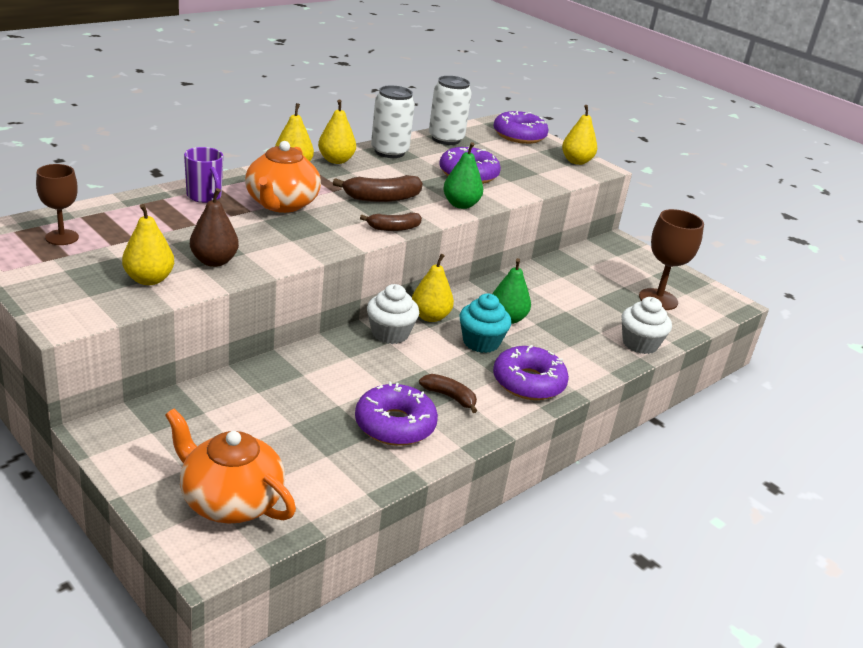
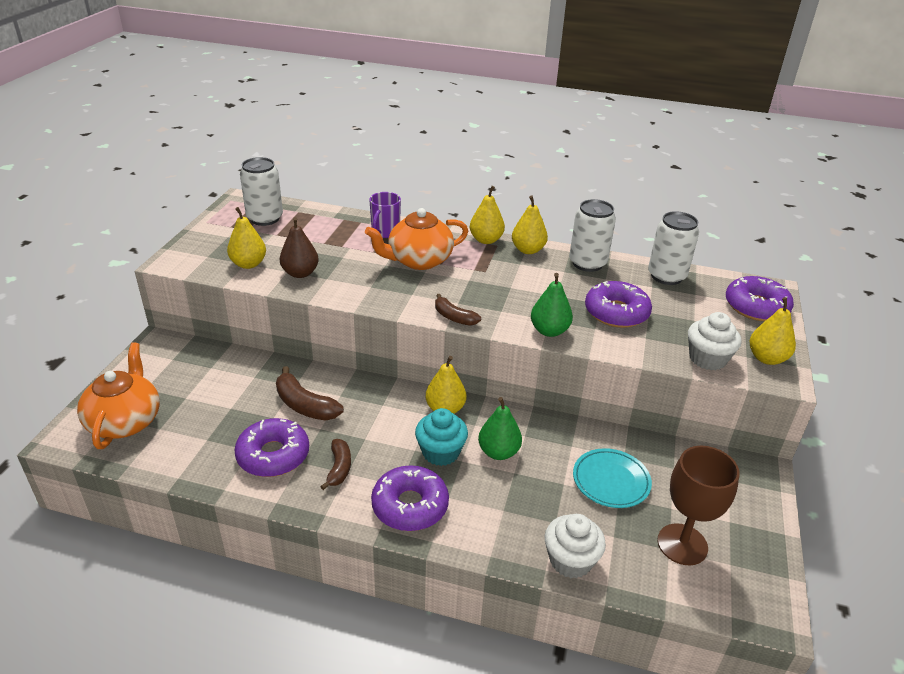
camera: 60 degrees right, 5 degrees up
(62, 237) = (265, 218): brown goblet -> white can
(382, 198) = (497, 293): brown banana -> brown banana (305, 405)
(390, 333) = (394, 400): white cupcake -> white cupcake (707, 359)
(580, 293) = (611, 481): none -> turquoise plate

